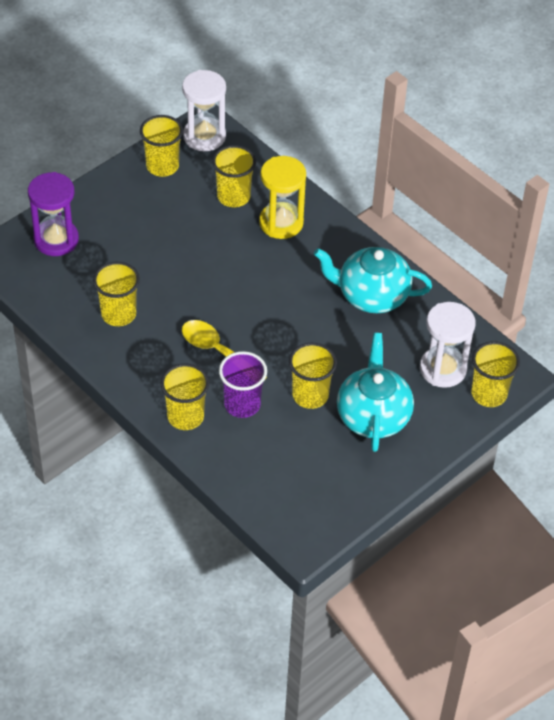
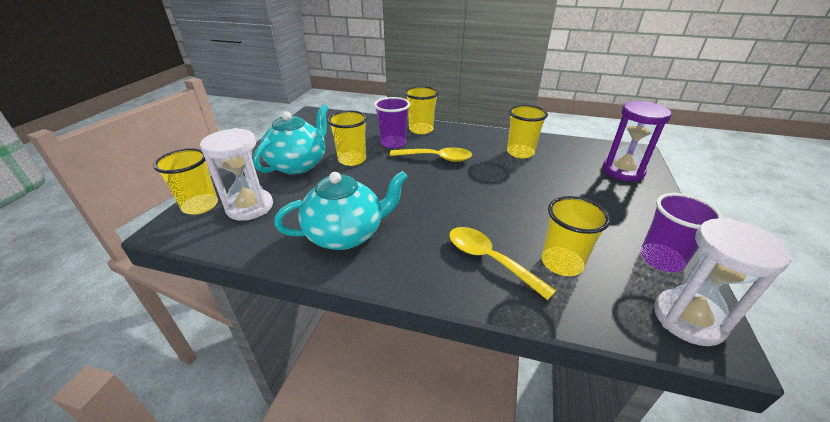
camera: 150 degrees right, 15 degrees down
(162, 166) = (661, 259): yellow cup -> purple cup
(281, 223) = (489, 260): yellow hourglass -> yellow spoon
(373, 416) = (298, 164): turquoise teapot -> turquoise teapot turned 120 degrees counterclockwise

